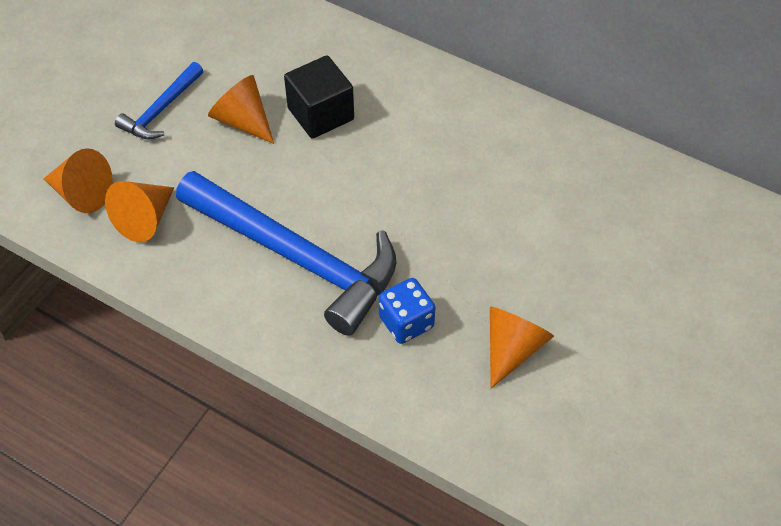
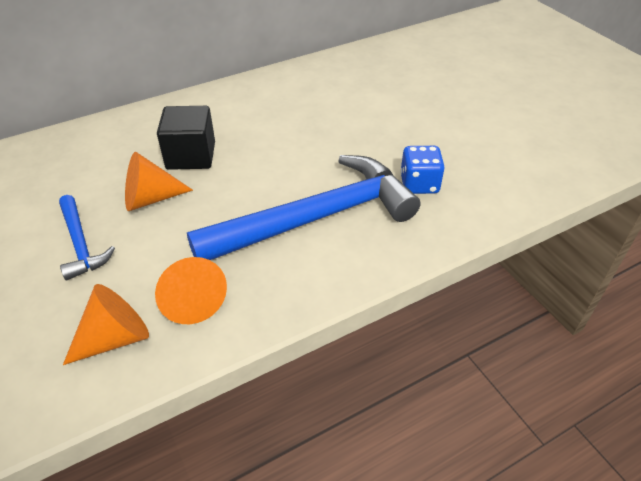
camera: 60 degrees left, 10 degrees down
(512, 348) = (472, 146): orange cone -> none

